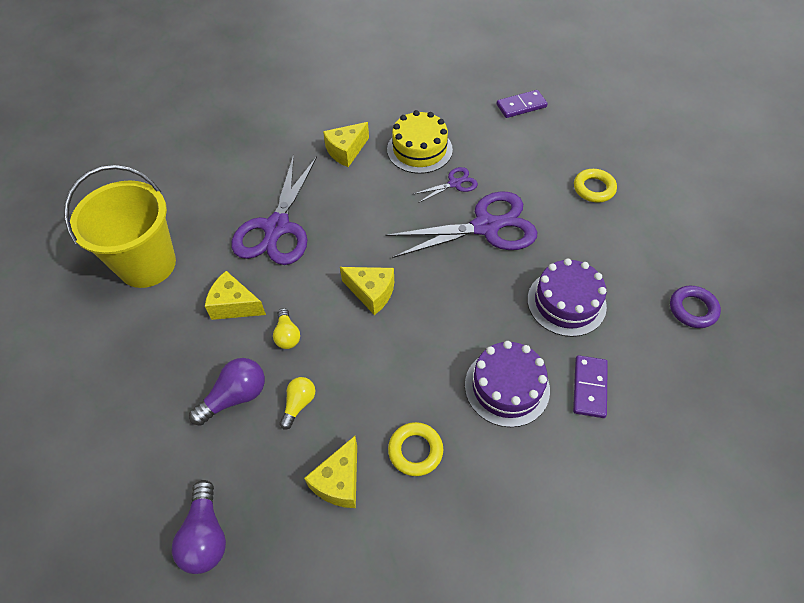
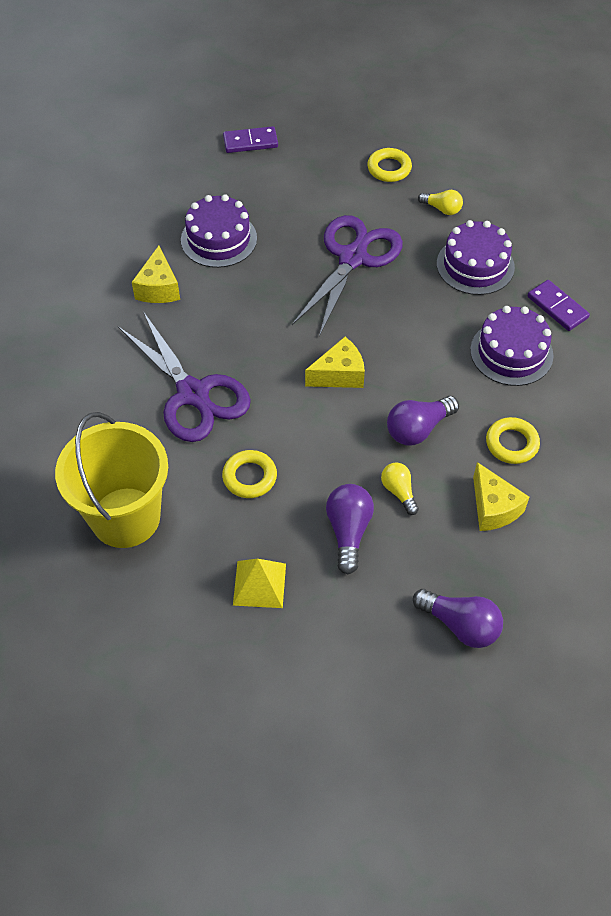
camera: 50 degrees left, 0 degrees up
(148, 375) = (259, 584): none -> yellow pyramid
(234, 305) = (249, 477): yellow cheese -> yellow ring
(287, 335) = (322, 458): yellow light bulb -> yellow light bulb (442, 209)
(369, 376) = (418, 429): none -> purple light bulb
(419, 149) = (219, 239): yellow cake -> purple cake
(454, 183) = (285, 244): purple scissors -> none
(521, 106) = (250, 142): purple domino -> purple domino turned 60 degrees clockwise
(692, 309) = (552, 204): purple ring -> none

